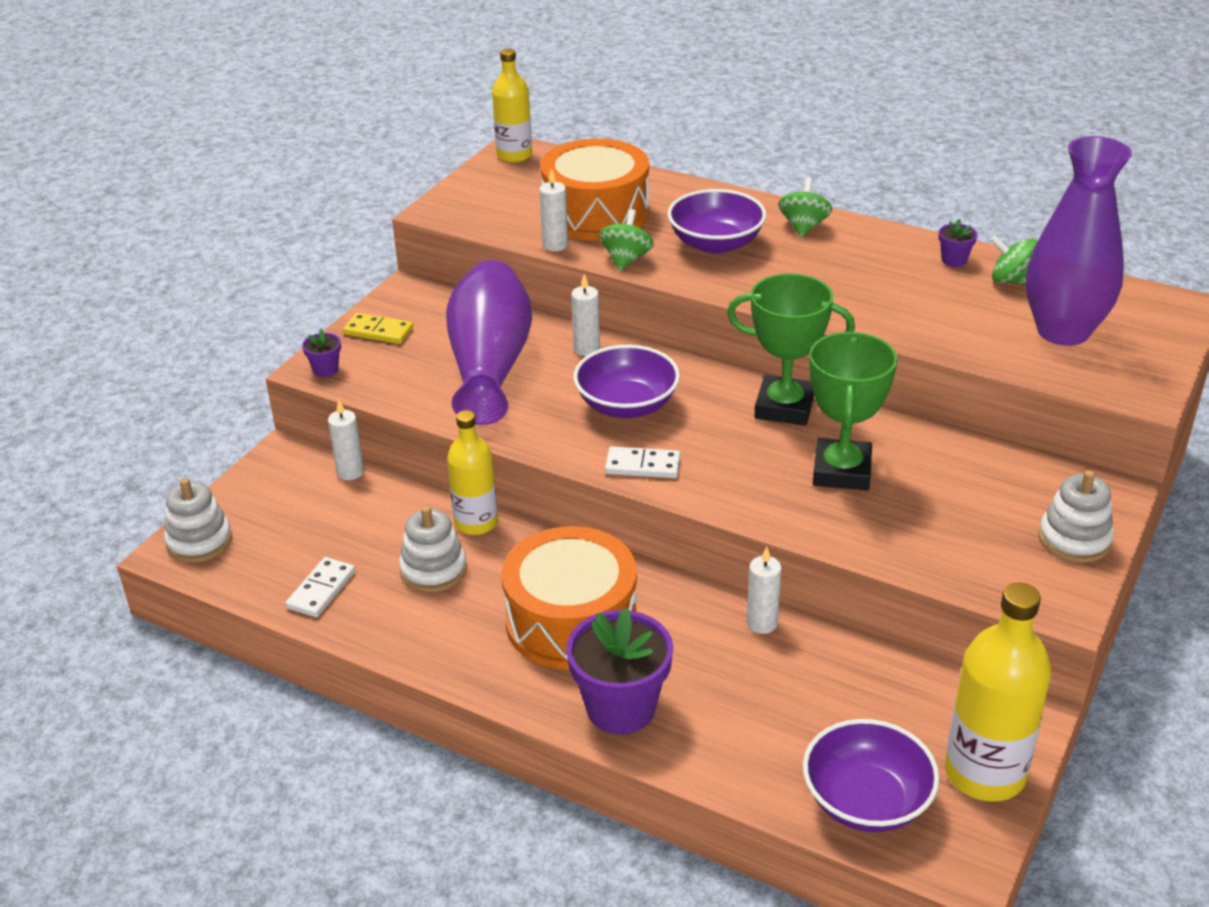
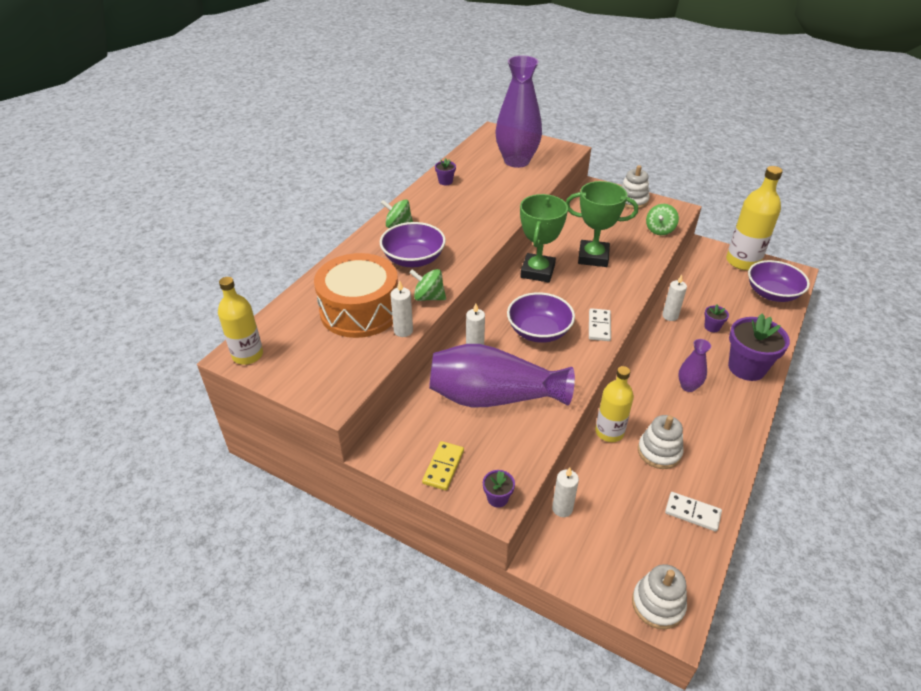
camera: 90 degrees left, 5 degrees up
(571, 621) = (688, 386): orange drum -> purple vase
(735, 678) = (712, 327): none -> purple flower pot
(1012, 281) = (468, 168): green spinning top -> green spinning top (659, 230)

